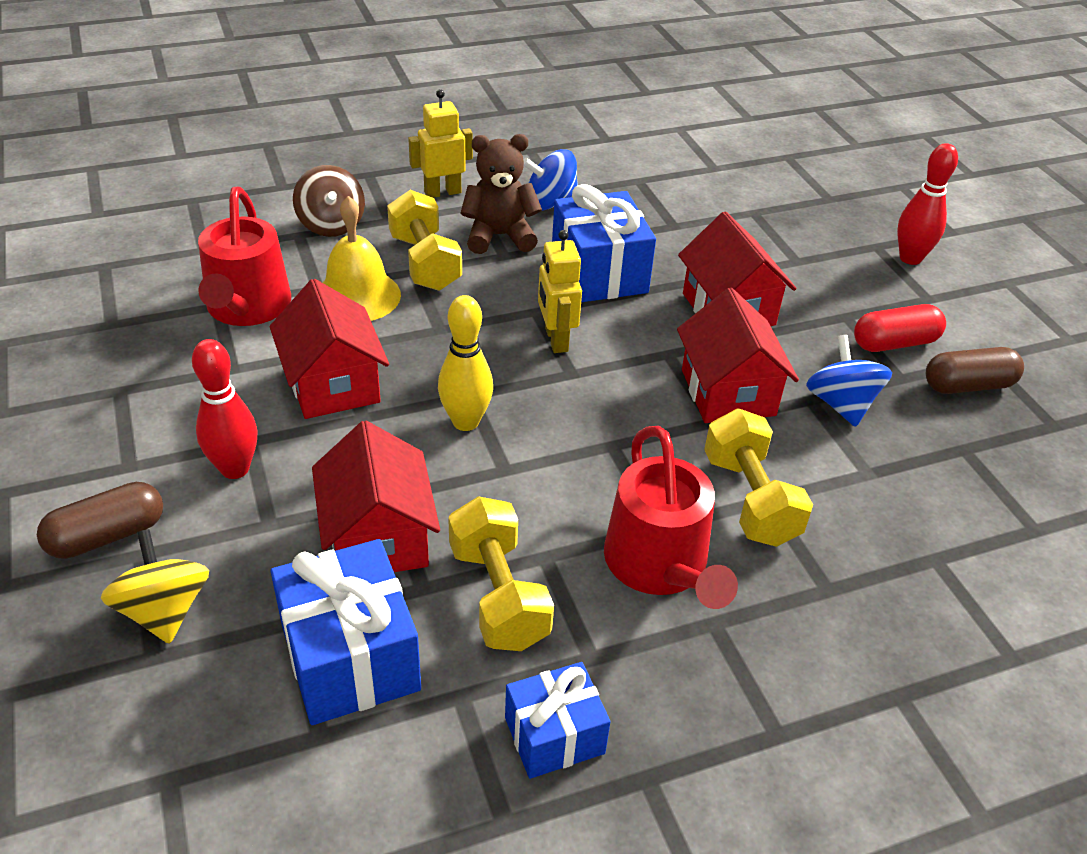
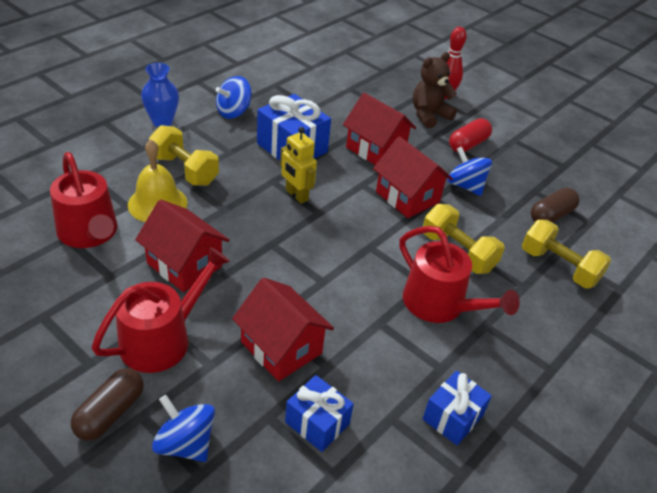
camera: 30 degrees left, 0 degrees up
(164, 610) = (185, 443): yellow spinning top -> blue spinning top
(235, 469) = (162, 339): red bowling pin -> red watering can
(331, 225) = (105, 162): brown spinning top -> none
(350, 657) = (317, 423): blue gift -> blue gift, size x0.62
(442, 192) = (162, 121): yellow robot -> blue vase
(465, 422) = (281, 261): yellow bowling pin -> none
(498, 595) = (371, 354): yellow dumbbell -> yellow dumbbell (559, 267)
(499, 236) = (218, 141): brown teddy bear -> brown teddy bear (429, 115)
(968, 385) = (515, 157): brown capsule -> brown capsule (551, 215)

